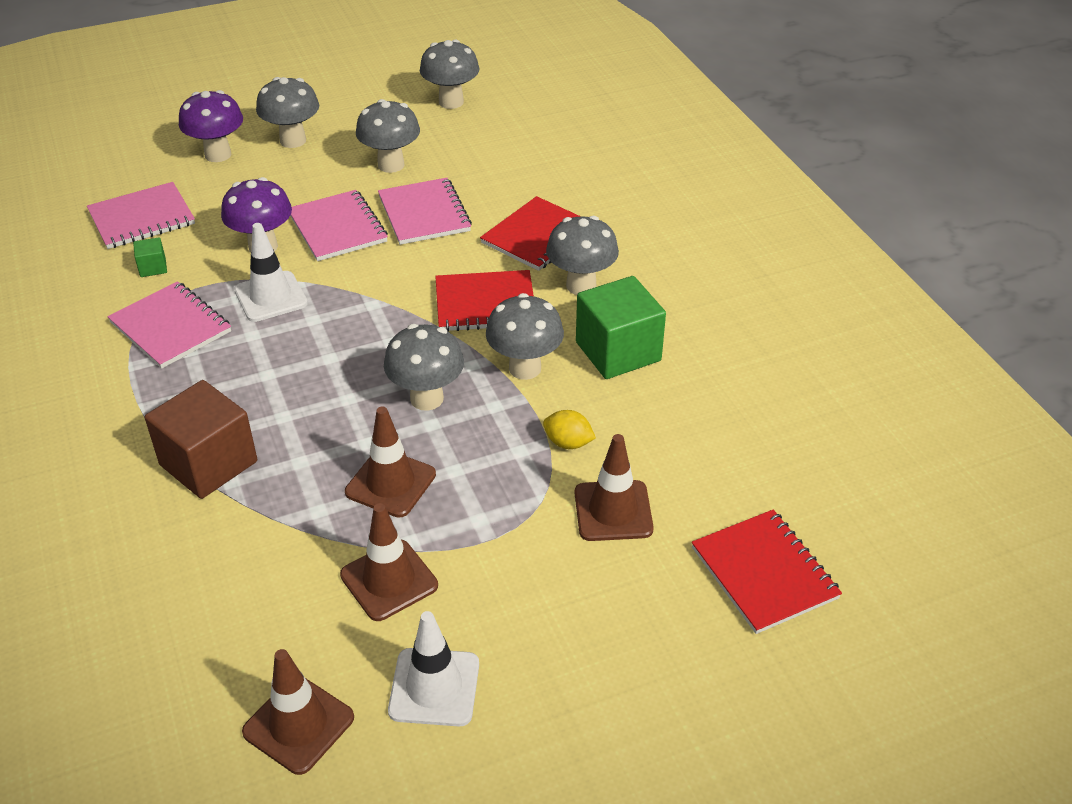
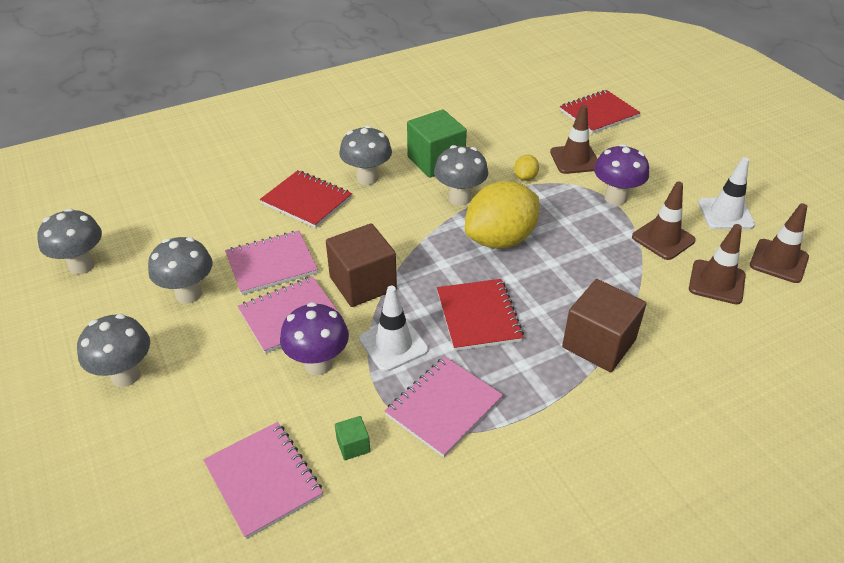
camera: 95 degrees left, 0 degrees up
(218, 154) = (140, 438): purple mushroom -> purple mushroom (615, 198)
(374, 278) = (363, 283): none -> brown cube
(390, 483) = (585, 247): brown traffic cone -> brown traffic cone (716, 282)
(427, 398) = (500, 239): grey mushroom -> yellow lemon
(485, 304) = (392, 221): red notebook -> red notebook (478, 316)

